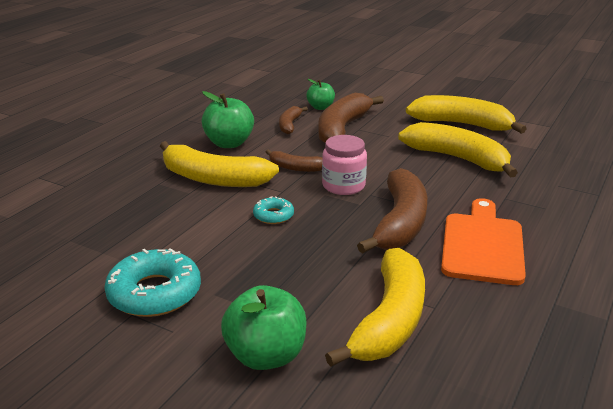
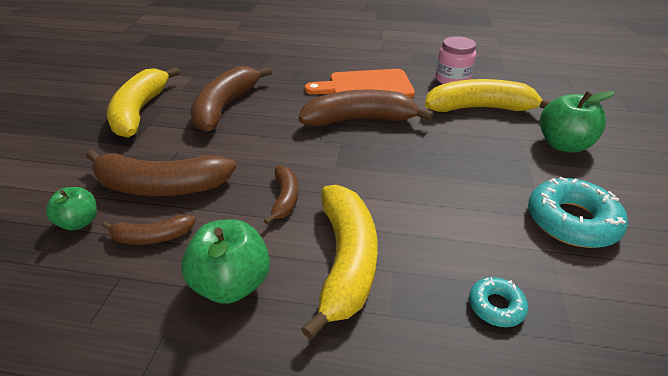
camera: 110 degrees left, 10 degrees up
(273, 215) = (395, 187): turquoise donut -> turquoise donut (496, 306)
(343, 186) = (311, 158): pink jar -> pink jar (452, 79)
(457, 158) = (225, 107): yellow banana -> brown banana

